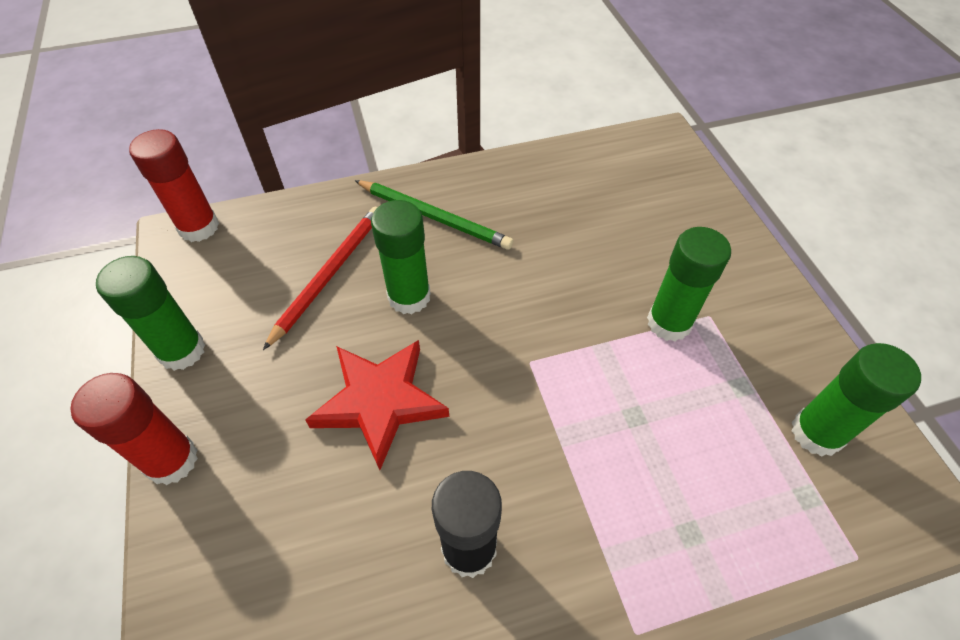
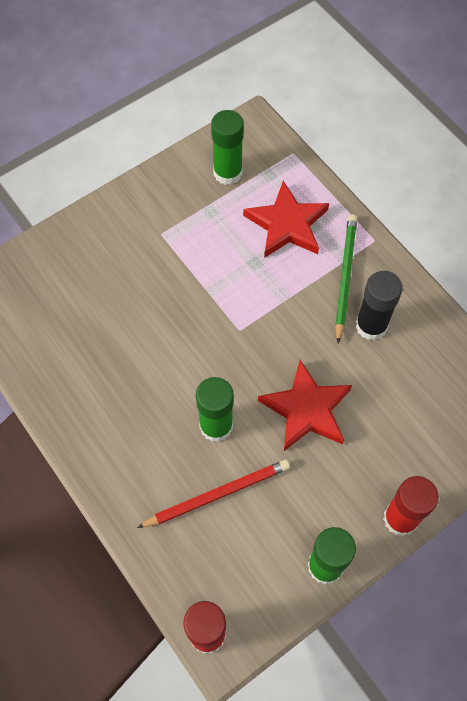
camera: 110 degrees left, 10 degrees up
(329, 275) = (217, 494): red pencil -> red pencil turned 150 degrees clockwise
(434, 217) = (129, 440): green pencil -> green pencil (345, 277)
(669, 323) = (176, 256): green glue stick -> none
(698, 488) = (287, 224): none -> red star

